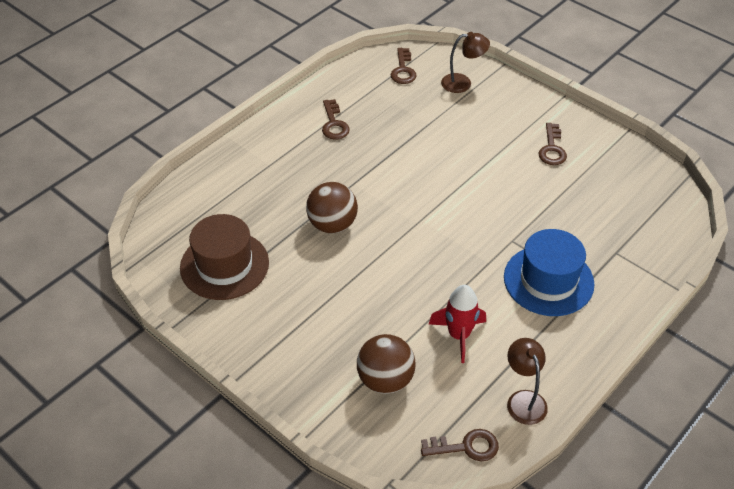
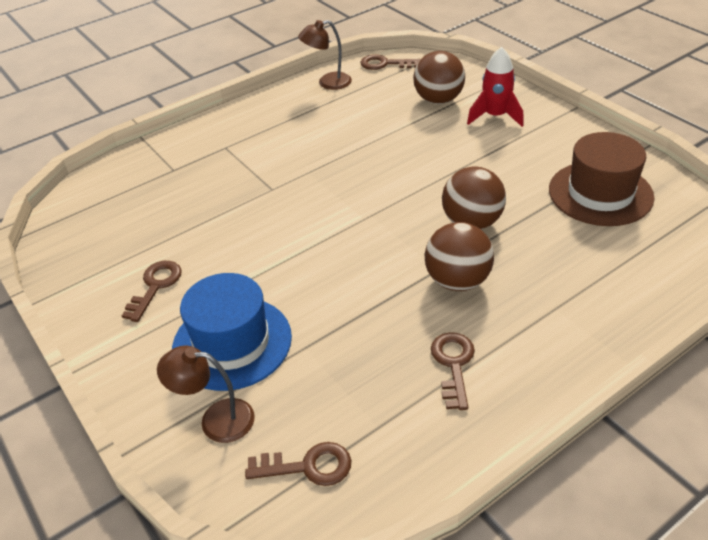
camera: 165 degrees left, 5 degrees down
(338, 176) = (457, 281): none -> brown ball
(403, 70) = (308, 466): brown key -> brown key turned 75 degrees clockwise
(459, 335) = (363, 122): red rocket -> red rocket (495, 116)
(523, 399) = (328, 83): brown lamp -> brown lamp turned 75 degrees clockwise
(548, 280) = (257, 153): blue hat -> blue hat (232, 342)

